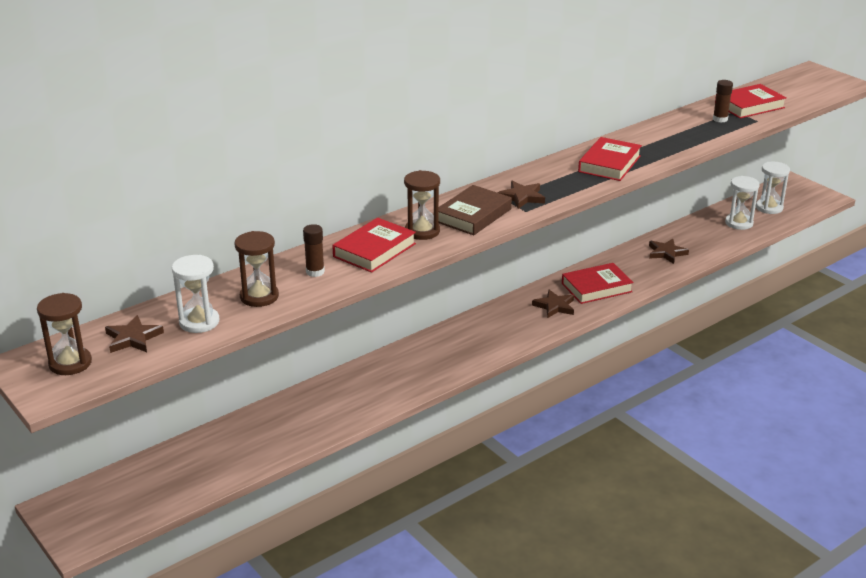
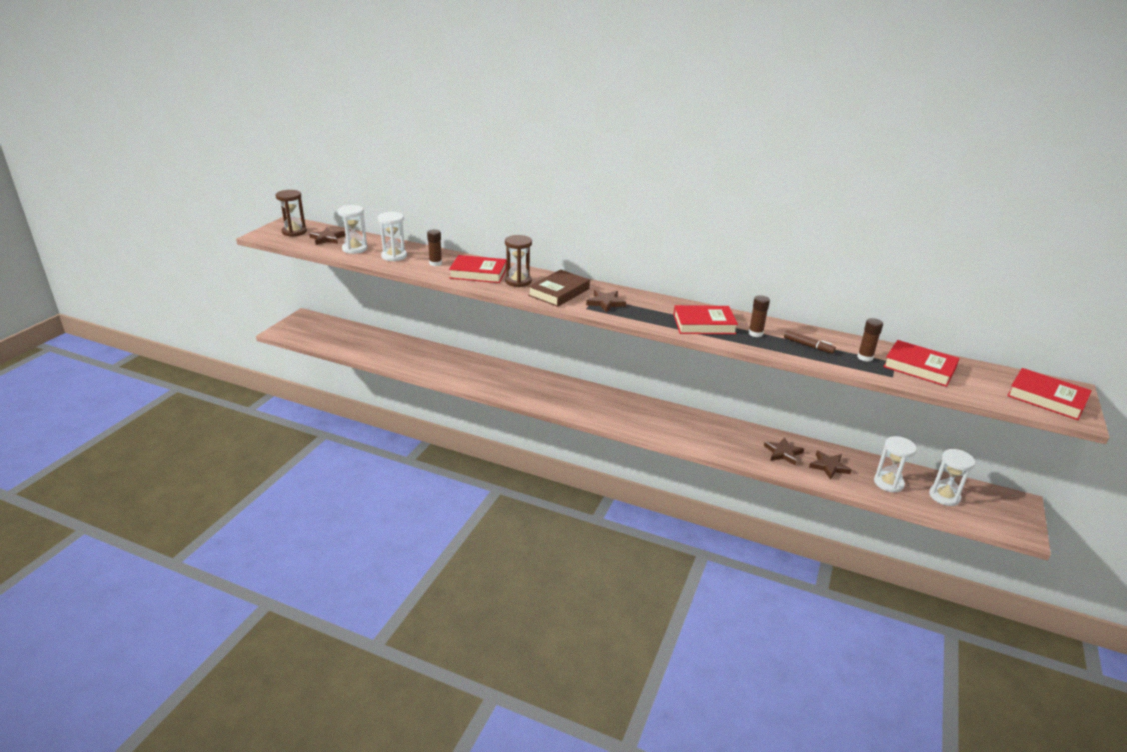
camera: 60 degrees right, 0 degrees up
(259, 296) = (394, 256): brown hourglass -> white hourglass
(473, 215) = (559, 292): brown book -> brown book turned 60 degrees counterclockwise
(554, 306) = (641, 417): brown star -> brown star (829, 466)
(596, 287) = (688, 430): red book -> red book (1046, 398)
(645, 147) = (755, 333): none -> brown glue stick
(684, 134) = (808, 346): none -> brown marker

